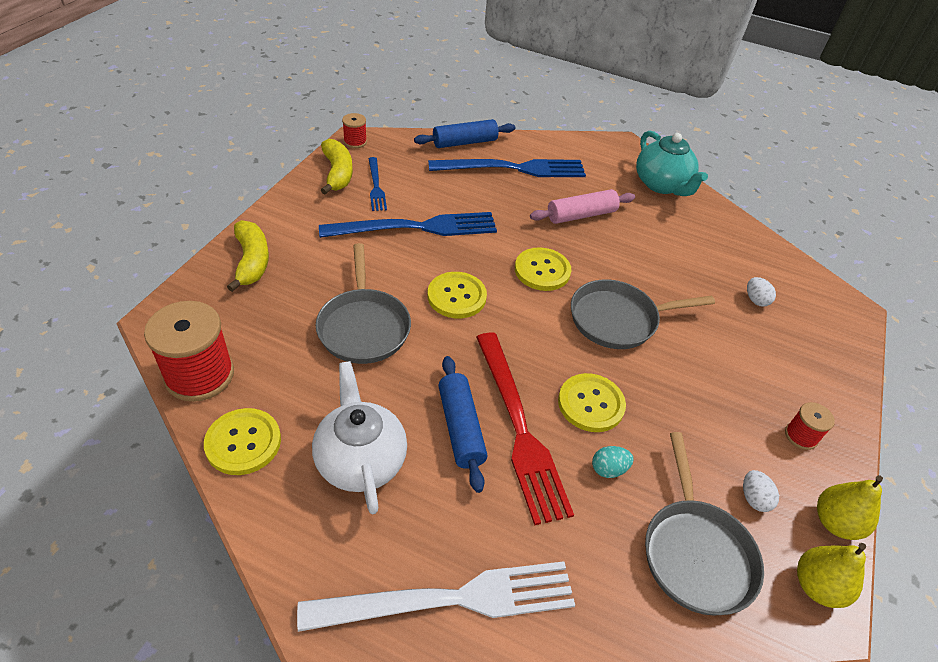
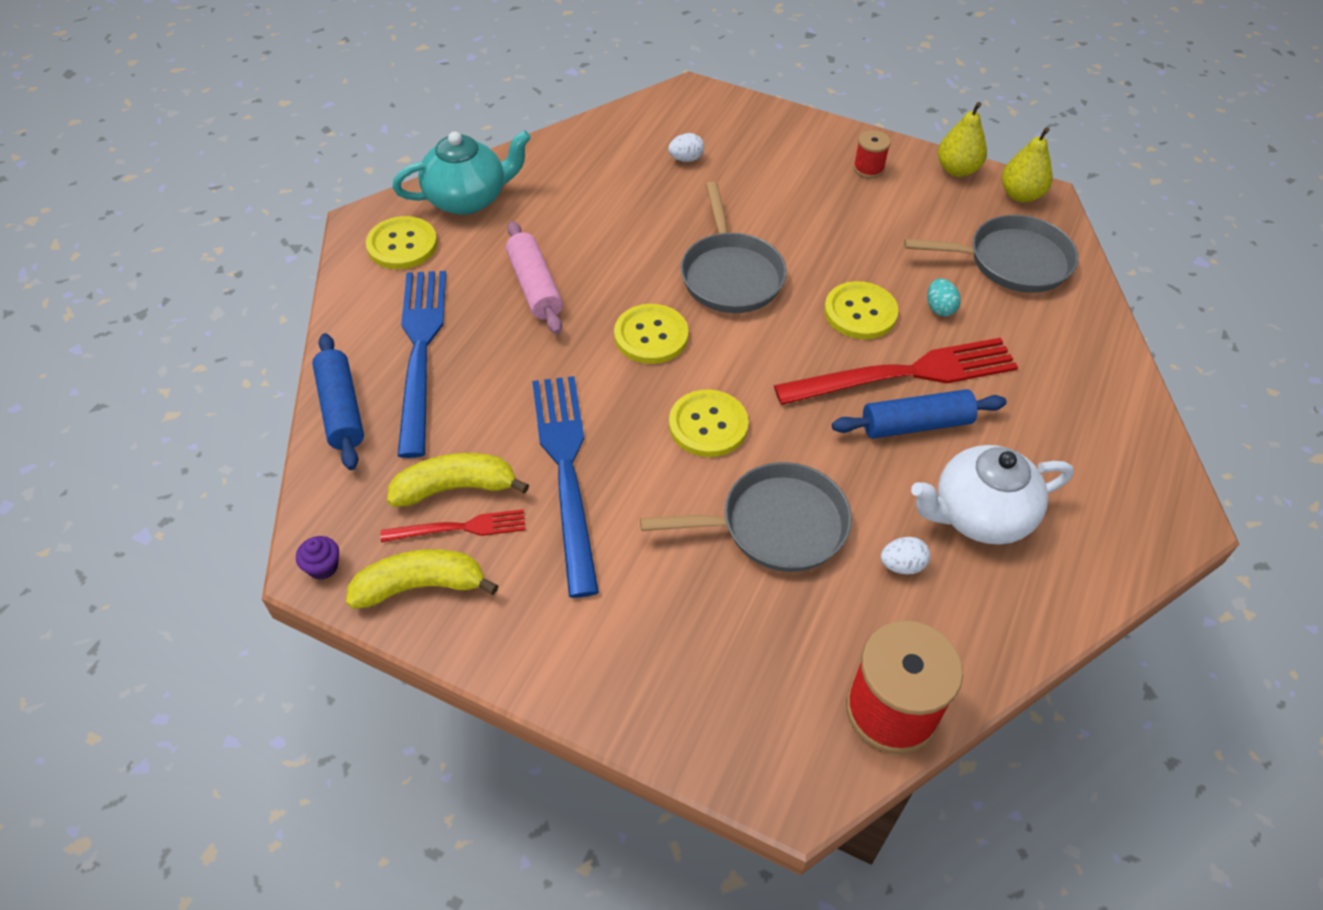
camera: 85 degrees left, 5 degrees up
(243, 442) = (985, 637): yellow button -> yellow button (402, 245)
(252, 261) = (656, 684): yellow banana -> yellow banana (455, 488)
(355, 142) = (323, 567): red spool -> purple cupcake
(376, 186) = (459, 528): blue fork -> red fork
(450, 599) = (1110, 436): white fork -> none
(754, 498) = (946, 214): white egg -> white egg (902, 565)

